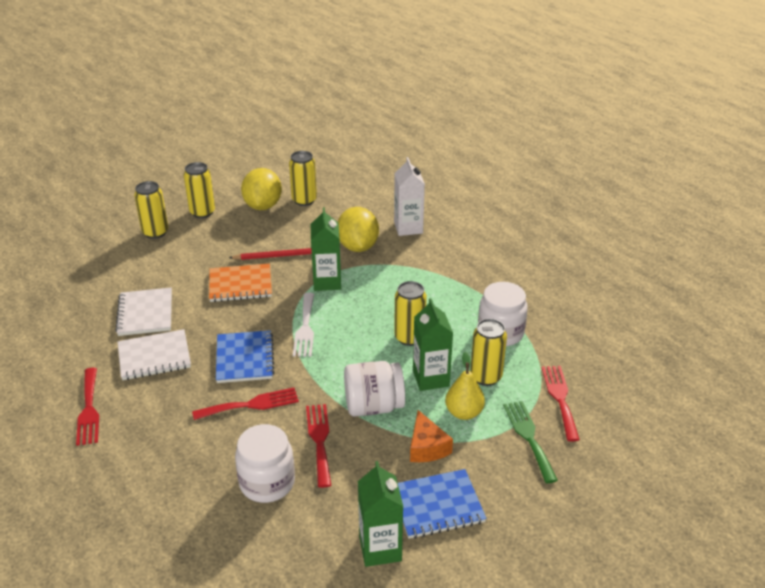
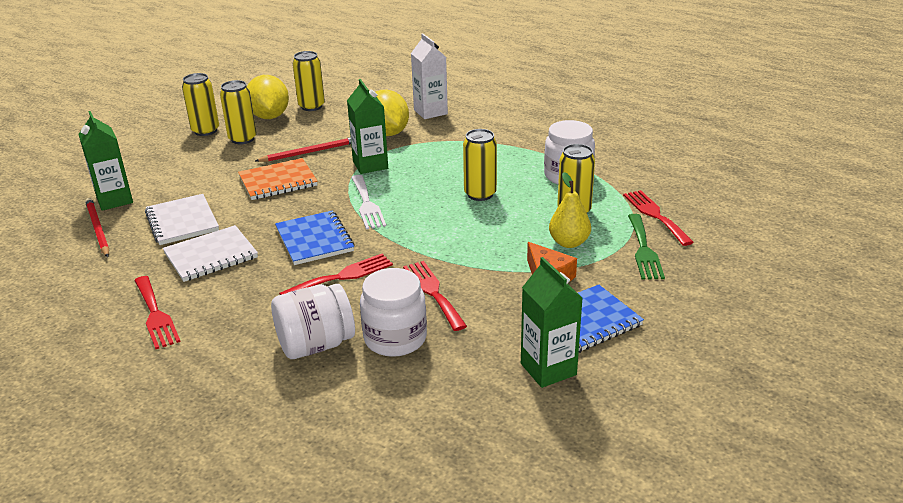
camera: 15 degrees left, 5 degrees down
(76, 307) = (98, 229): none -> red pencil
(155, 232) = (160, 154): yellow can -> yellow can (242, 139)
(373, 406) = (474, 254): white jar -> white jar (316, 345)
(431, 378) = (520, 222): green carton -> green carton (114, 200)
(529, 437) = (644, 250): green fork -> green fork turned 150 degrees counterclockwise

